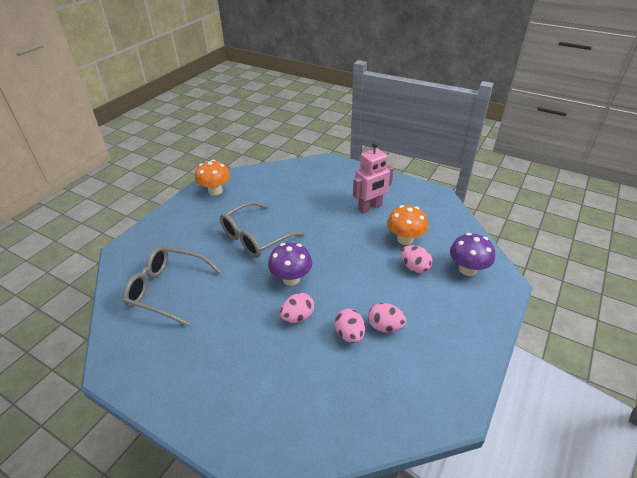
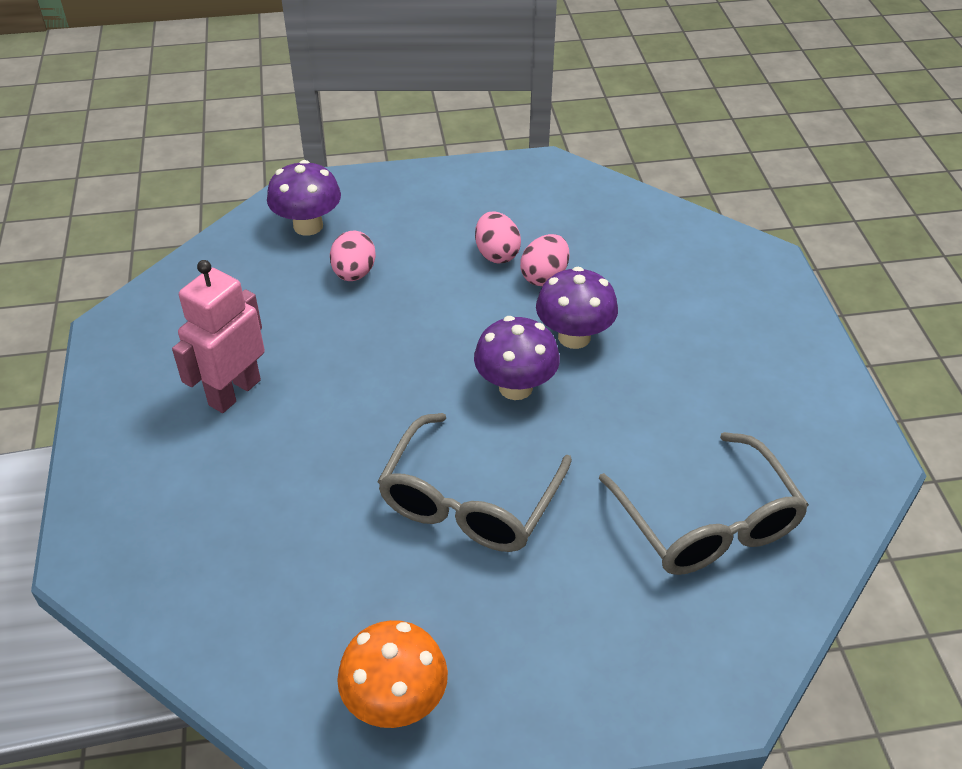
camera: 130 degrees left, 5 degrees up
(256, 237) = (470, 500): grey glasses -> grey glasses turned 105 degrees clockwise
(297, 317) = (574, 337): pink egg -> purple mushroom
(370, 207) = (234, 392): pink robot -> pink robot turned 75 degrees counterclockwise
(405, 239) = (293, 310): orange mushroom -> none

